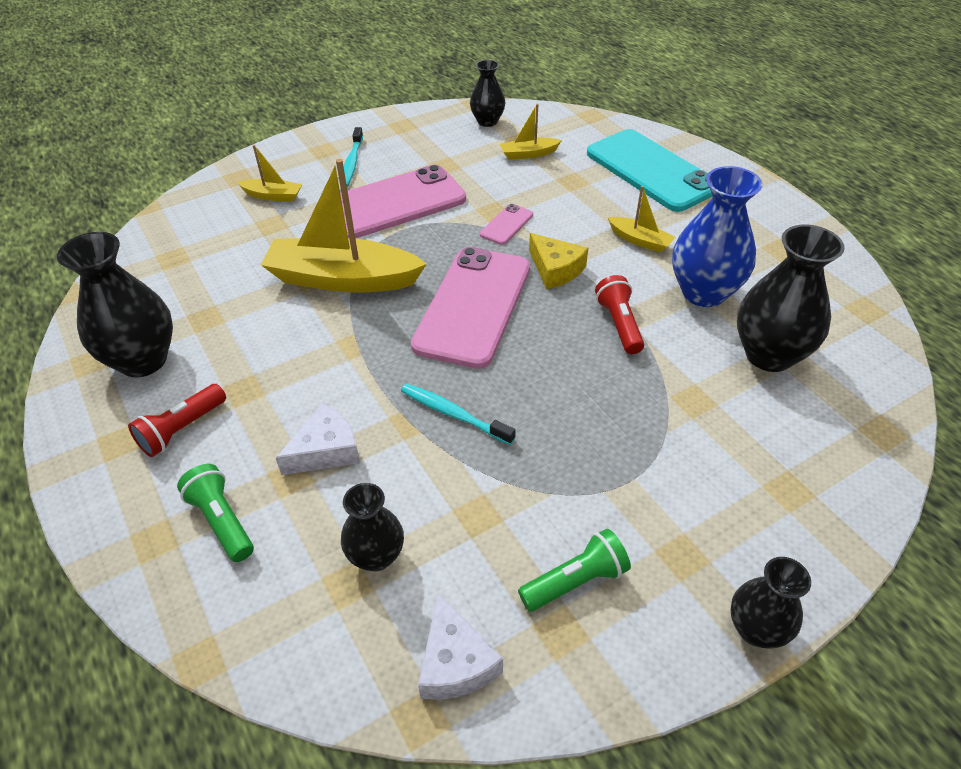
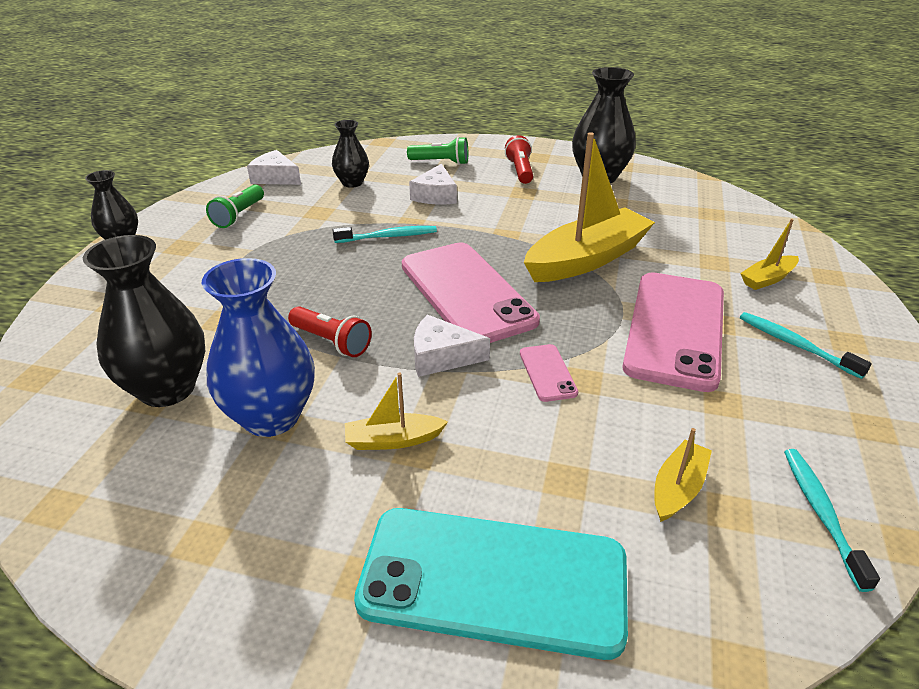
camera: 135 degrees right, 10 degrees down
(487, 121) = (821, 513): black vase -> turquoise toothbrush
(555, 269) = (442, 356): yellow cheese -> white cheese

